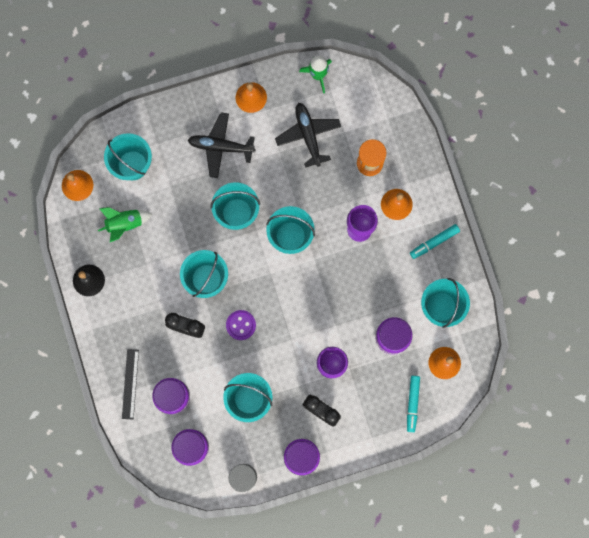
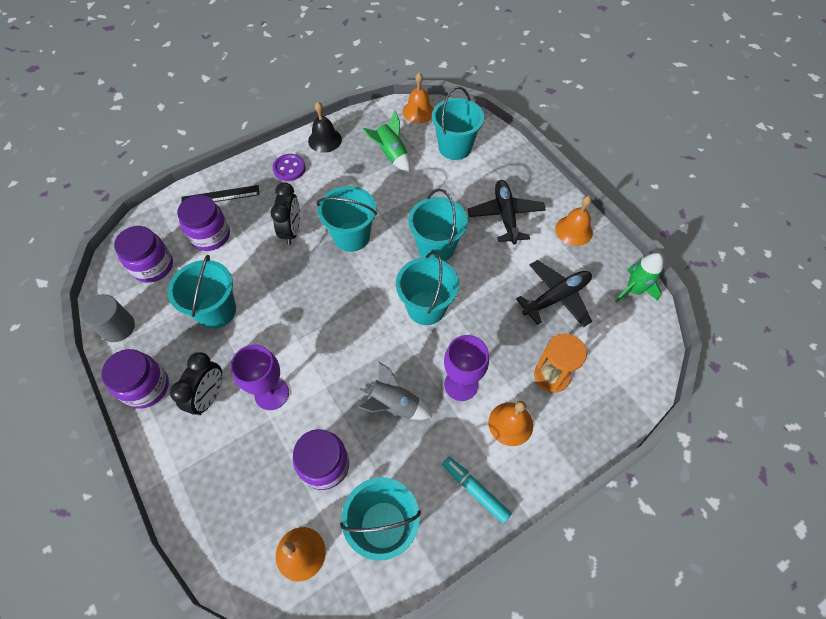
camera: 75 degrees right, 20 degrees down
(241, 325) = (305, 281): purple button -> purple button (289, 168)
(362, 280) = (394, 405): none -> grey rocket
(412, 403) = (232, 519): turquoise marker -> none

